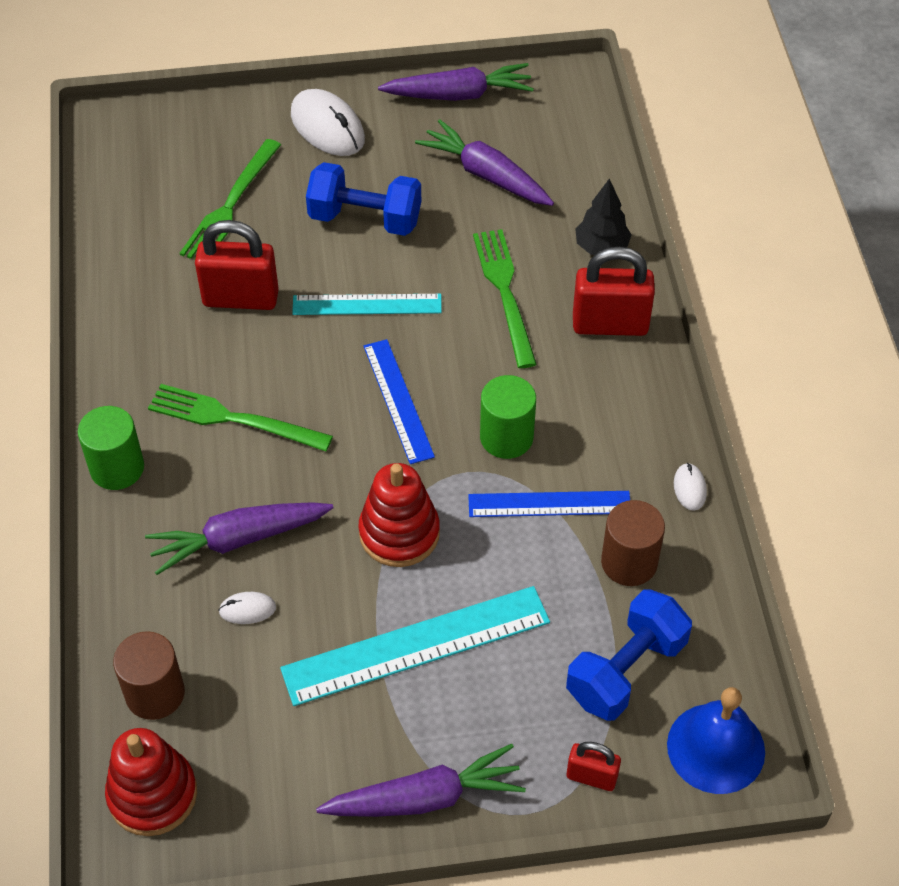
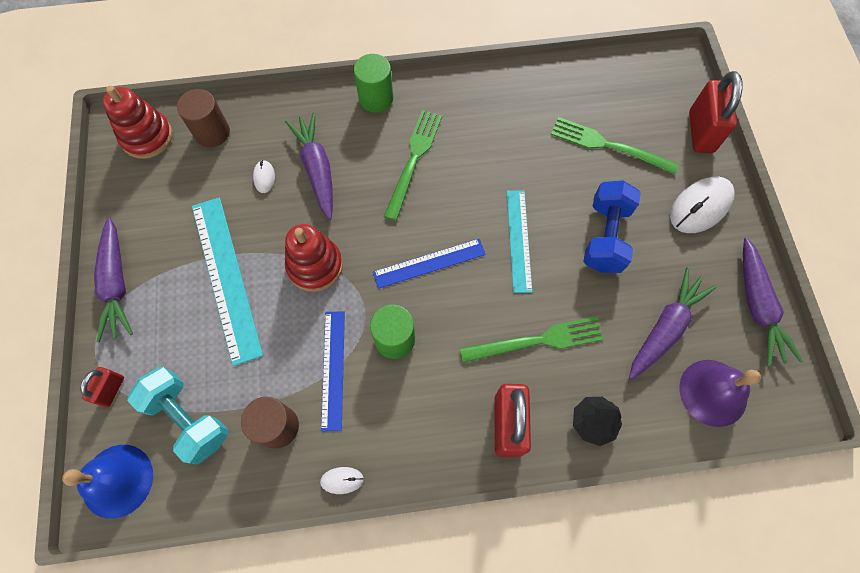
camera: 90 degrees right, 15 degrees up
(240, 298) = (520, 158): red padlock -> red padlock (701, 132)
(561, 143) = (713, 392): none -> purple bell
(626, 670) = (188, 418): blue dumbbell -> turquoise dumbbell

